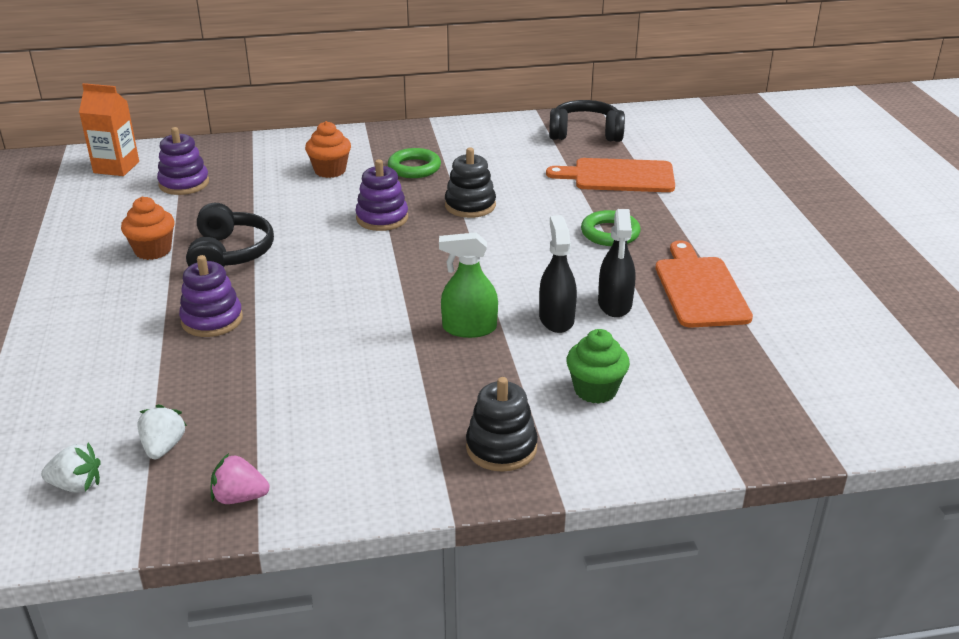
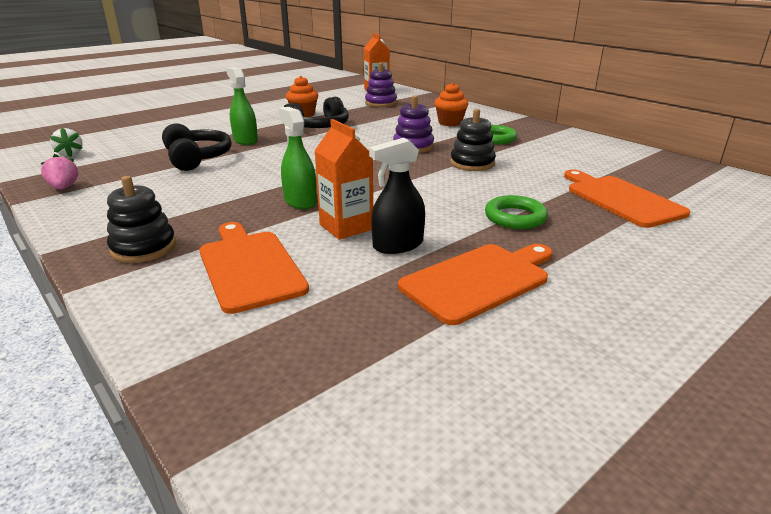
camera: 60 degrees right, 5 degrees down
(163, 447) = (110, 161): white strawberry -> none
(212, 320) = (245, 140): purple stacking toy -> green spray bottle
(556, 319) = (346, 227): black spray bottle -> orange carton
(585, 133) = (665, 172): black headphones -> black headphones (197, 158)
(595, 390) = (249, 267): green cupcake -> orange cutting board

